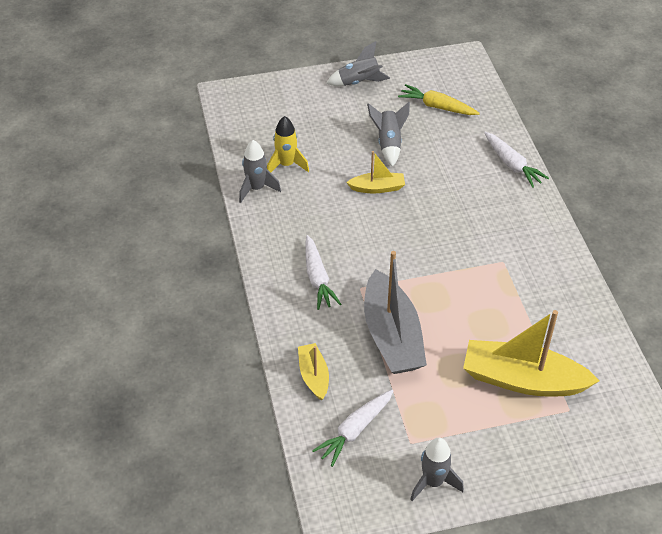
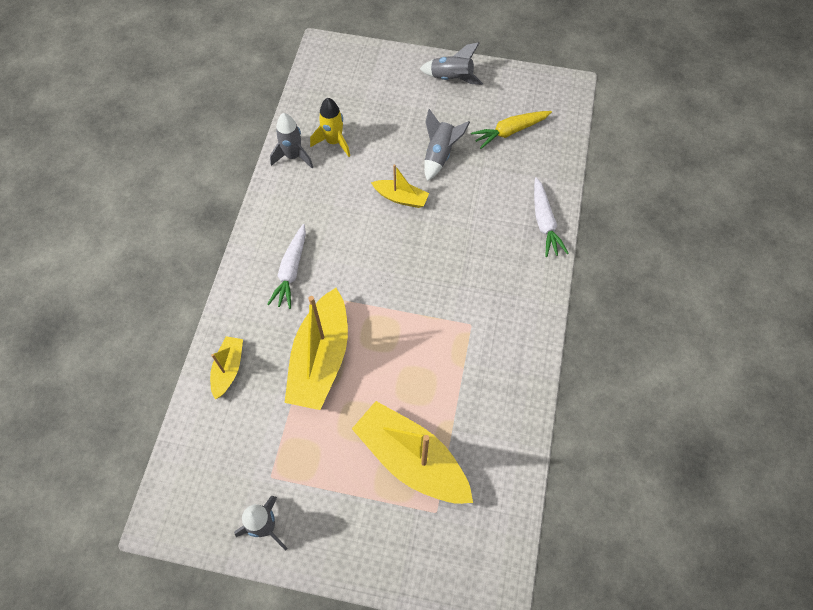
camera: 25 degrees right, 15 degrees up
(355, 430) = (230, 441): white carrot -> none
(392, 335) = (320, 358): grey boat -> yellow boat
(437, 107) = (510, 131): yellow carrot -> yellow carrot turned 75 degrees counterclockwise

